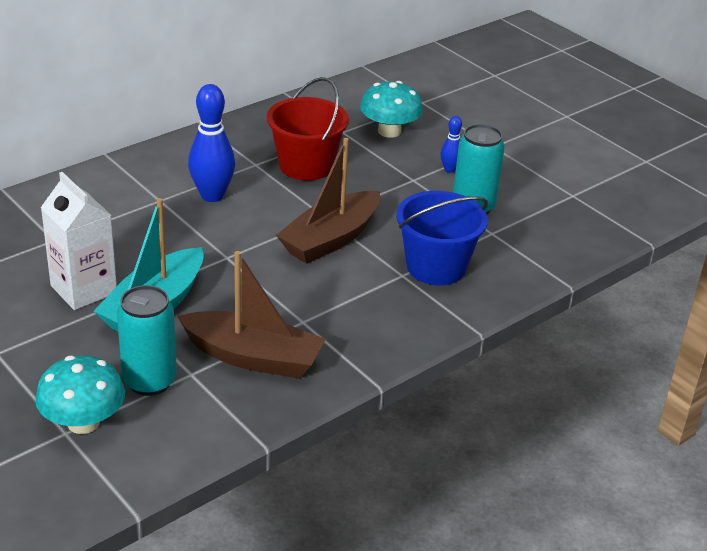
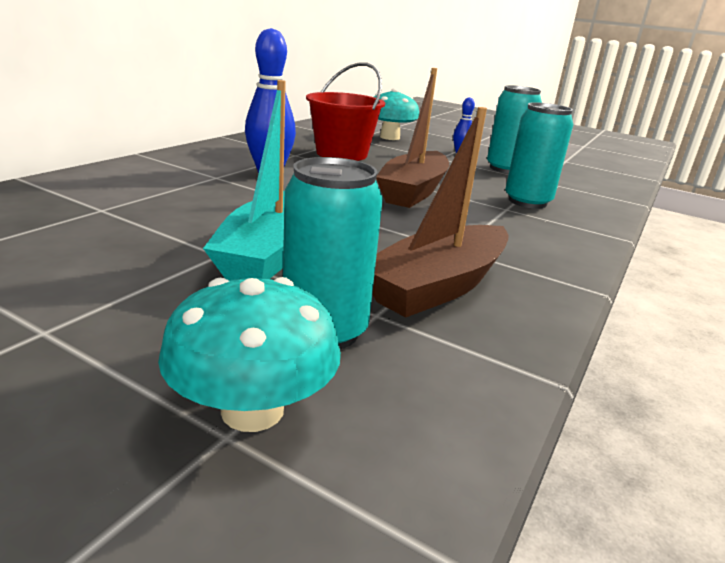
camera: 20 degrees left, 10 degrees down
(83, 289) = (163, 247): white carton -> none
(253, 357) = (438, 286): brown boat -> brown boat turned 135 degrees clockwise
(436, 267) = (527, 202): blue bucket -> turquoise can

